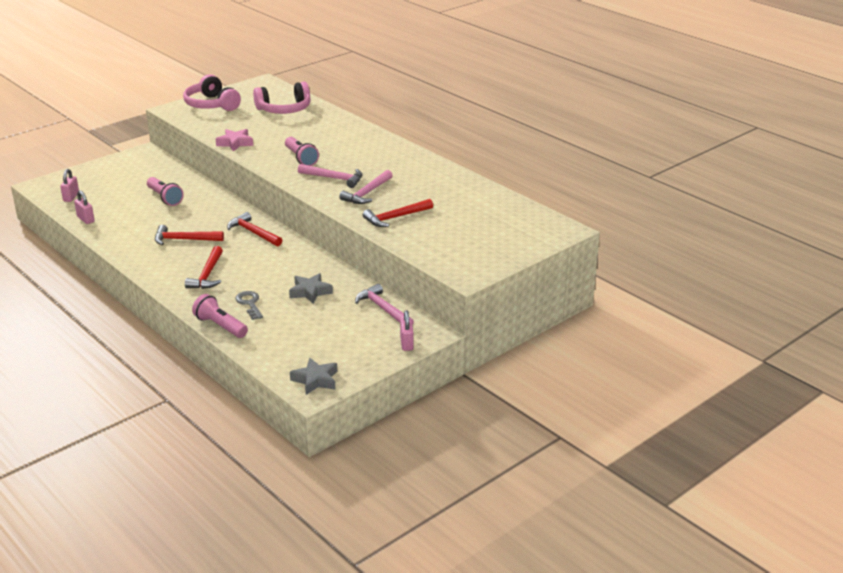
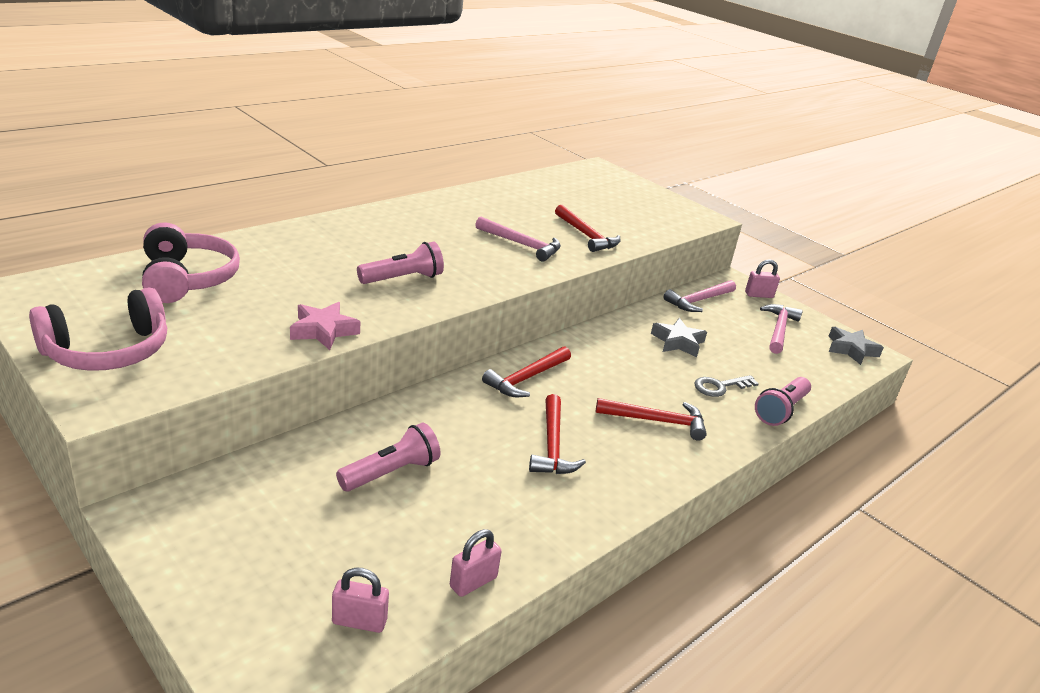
camera: 95 degrees left, 0 degrees up
(334, 178) = (476, 260): pink hammer -> pink hammer (779, 329)

